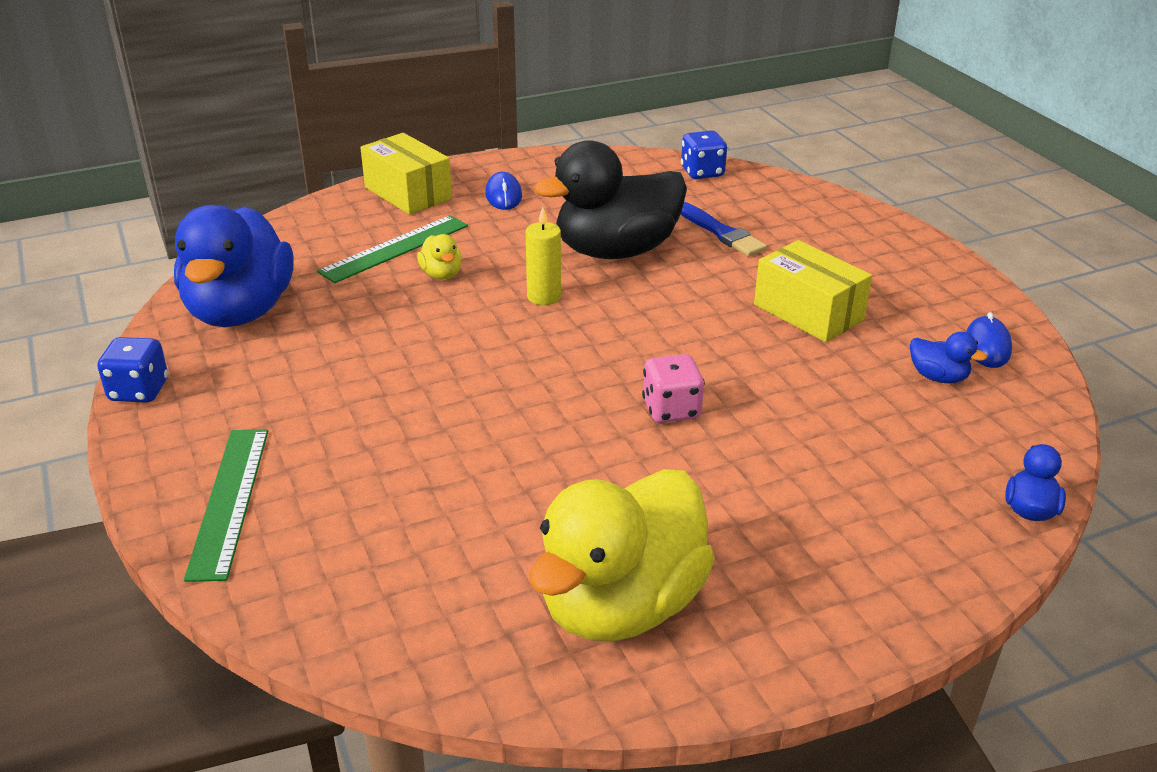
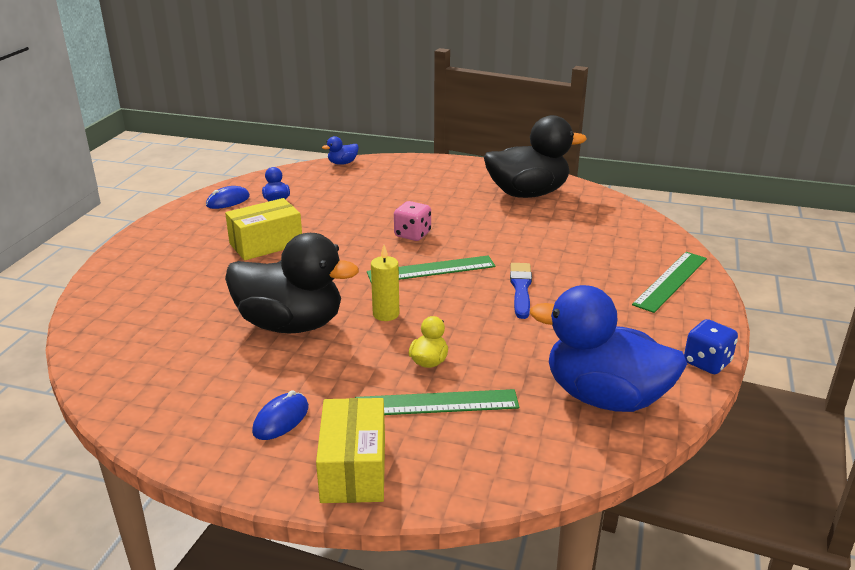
camera: 140 degrees left, 5 degrees down
(240, 311) = (605, 397): blue duck -> blue duck turned 105 degrees counterclockwise
(571, 368) = (431, 269): none -> green ruler
(621, 605) = (527, 193): yellow duck -> black duck
(702, 172) = (105, 361): blue dice -> none
(721, 232) = (205, 306): blue brush -> blue brush (521, 288)
(808, 312) = (266, 244): yellow box -> yellow box turned 60 degrees clockwise

